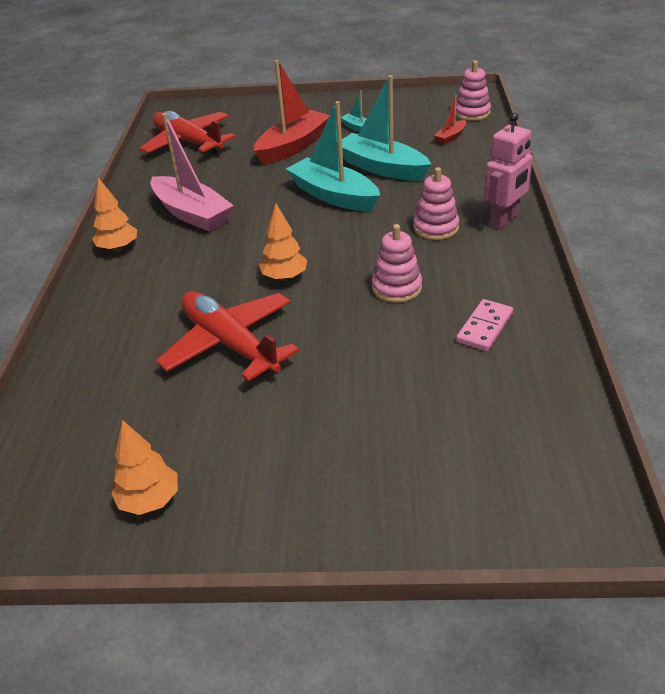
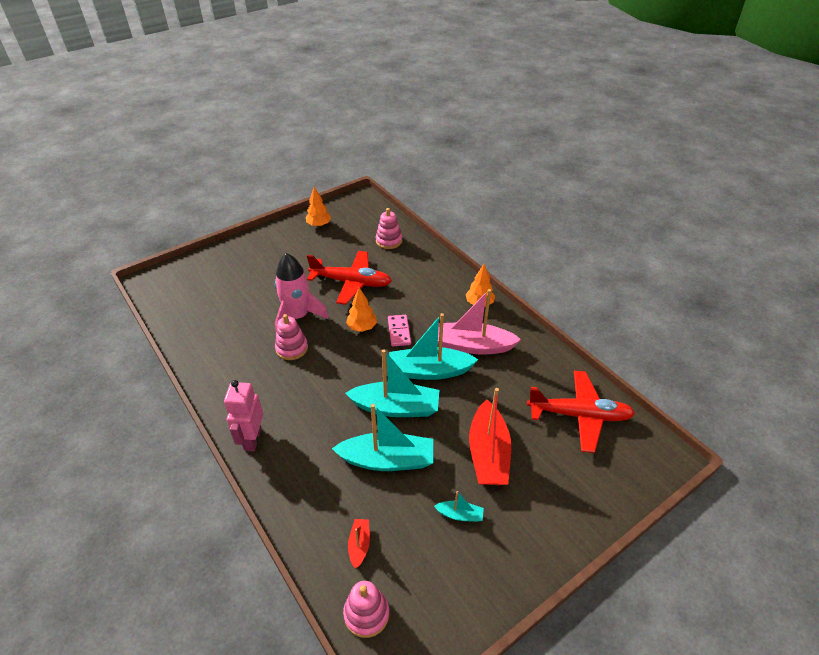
camera: 140 degrees right, 5 degrees up
(265, 210) = (429, 371): none -> turquoise boat
(355, 325) = (298, 316): none -> pink rocket
(436, 228) = (298, 408): pink stacking toy -> pink stacking toy (389, 241)
(484, 327) = (227, 344): pink domino -> pink domino (399, 332)

